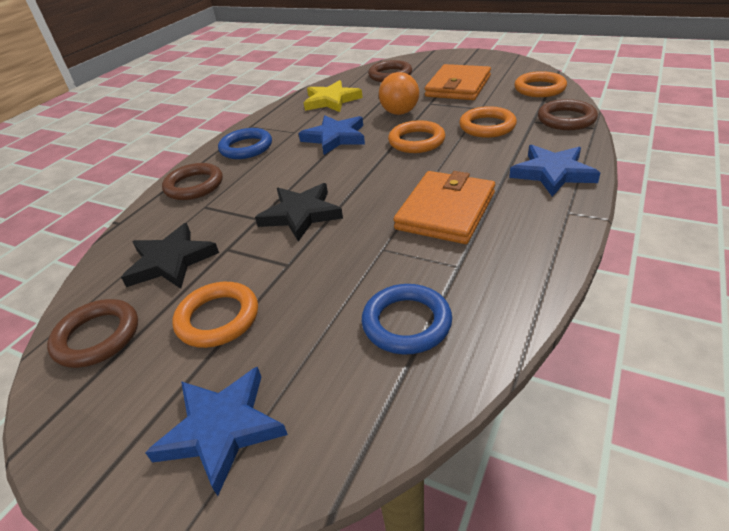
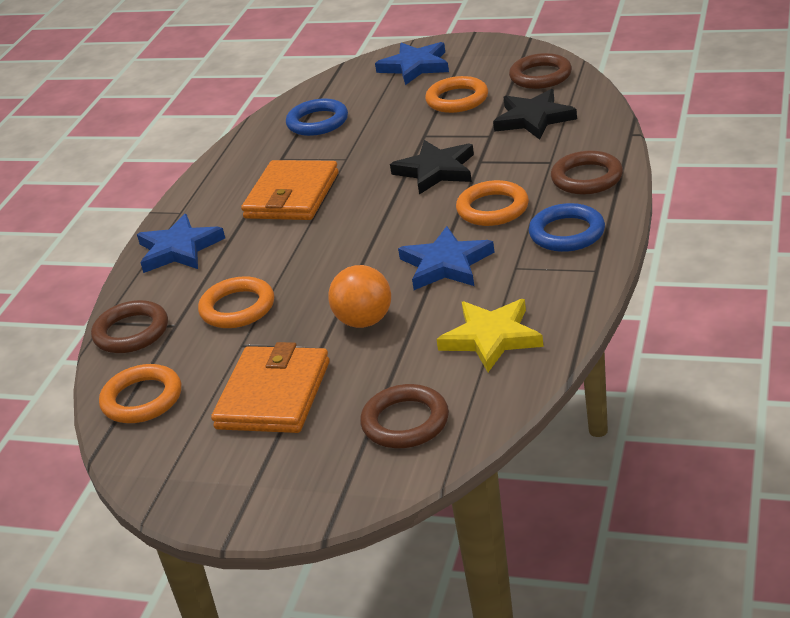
camera: 170 degrees right, 5 degrees down
(416, 141) = (331, 272): orange ring -> orange ring (492, 208)

